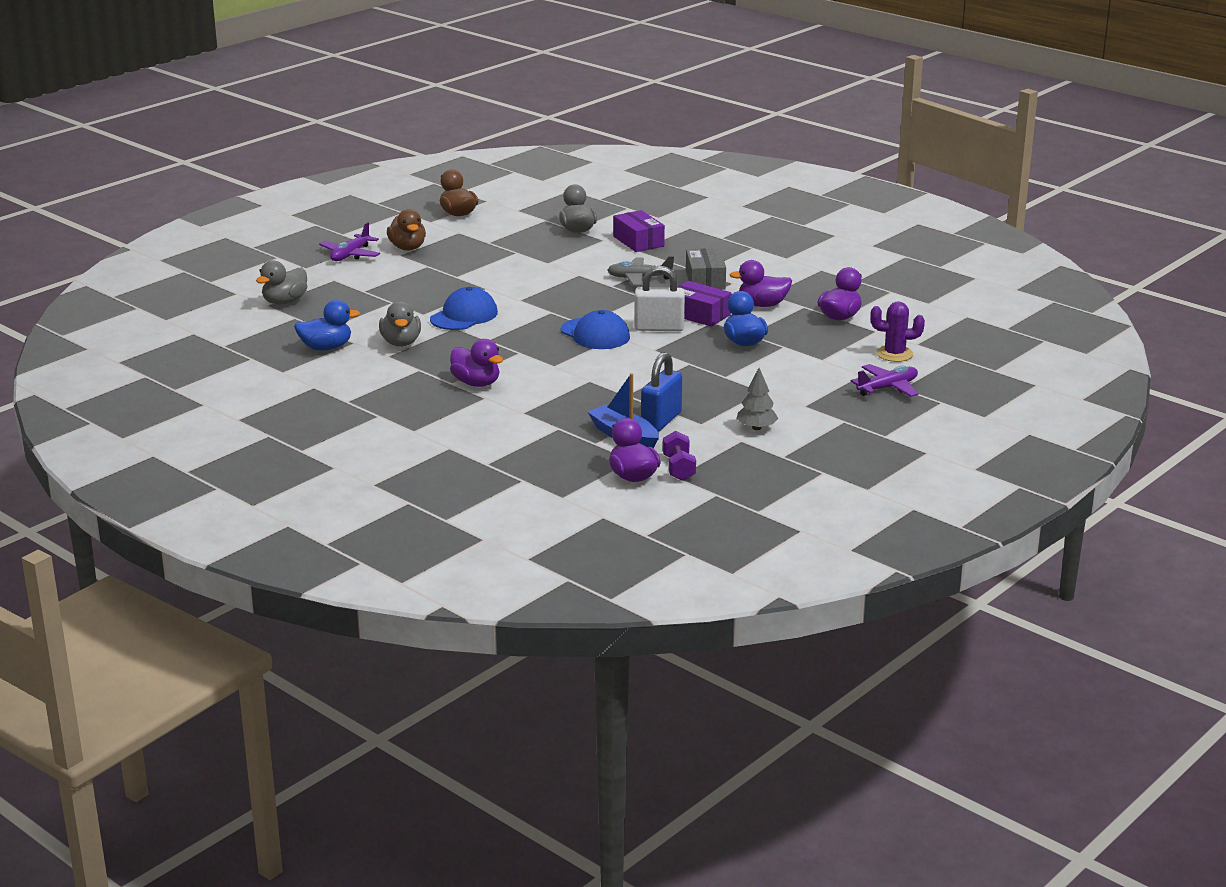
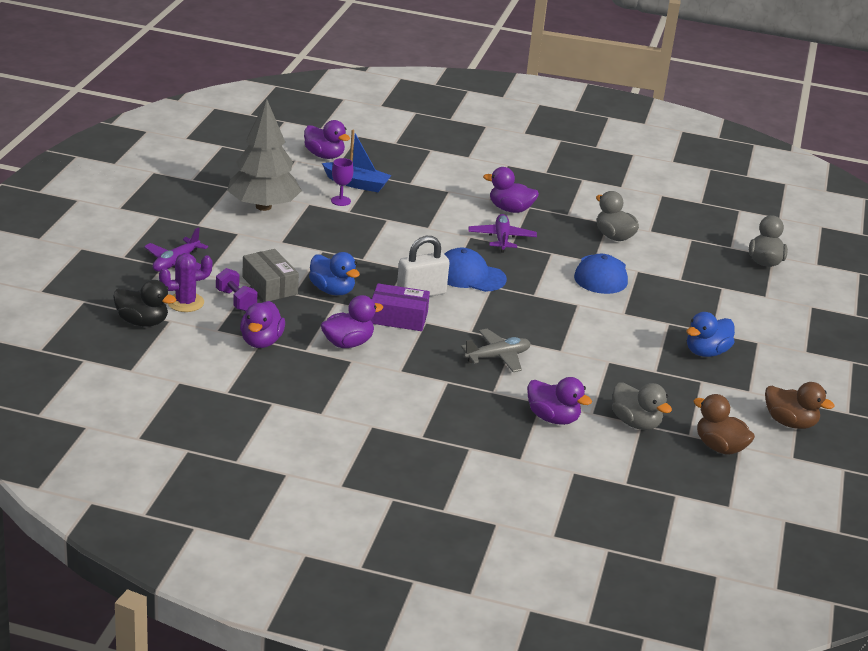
camera: 150 degrees right, 5 degrees up
(326, 348) = (662, 221): blue duck -> blue duck (706, 352)
(350, 255) = (799, 331): purple plane -> purple plane (501, 238)
(407, 248) = (764, 354): brown duck -> brown duck (719, 447)
(638, 241) = (553, 418): purple box -> purple duck
(661, 420) = (340, 201): blue padlock -> purple goblet
(679, 468) = (297, 166): purple dumbbell -> purple dumbbell (236, 300)
(705, 280) = (431, 368): grey box -> grey box (270, 285)
(756, 428) = (263, 206): grey tree -> grey tree, size x2.11
(943, 346) = (142, 322): none -> black duck

